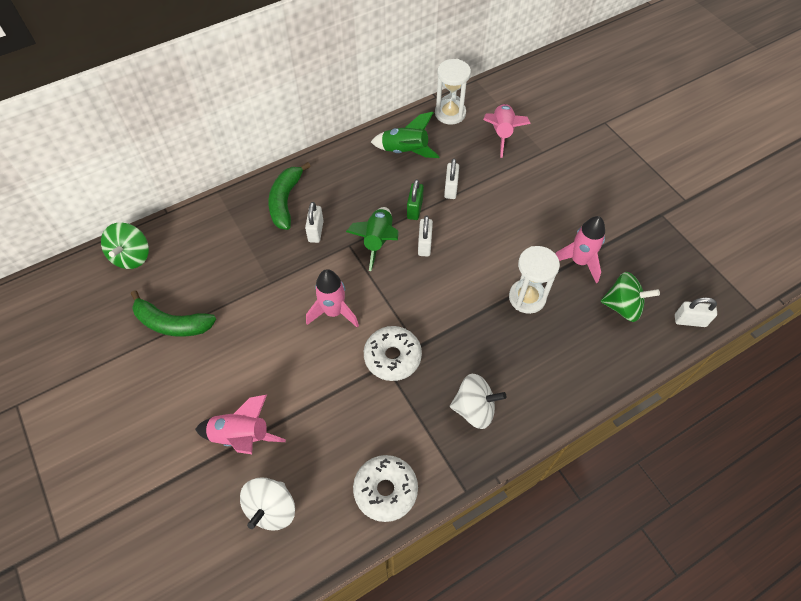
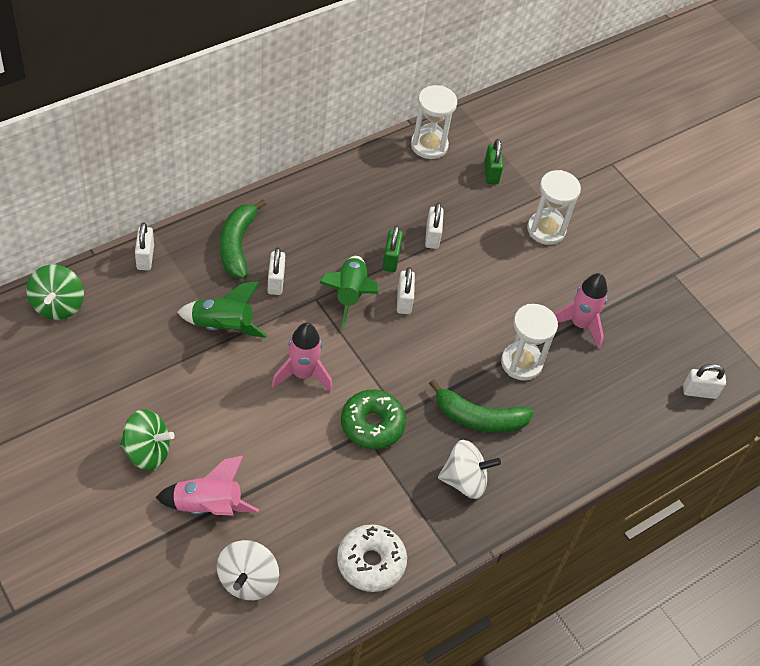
camera: 10 degrees left, 5 degrees down
(172, 323) = (115, 383): green banana -> green banana (478, 418)
(208, 214) = (145, 257): none -> white padlock
(392, 357) = (372, 424): white donut -> green donut
(405, 152) = (377, 190): green rocket -> green rocket (223, 327)
(502, 134) = (491, 173): pink rocket -> green padlock
(549, 180) = (546, 230): none -> white hourglass
(623, 306) = (627, 375): green spinning top -> green spinning top (147, 451)

